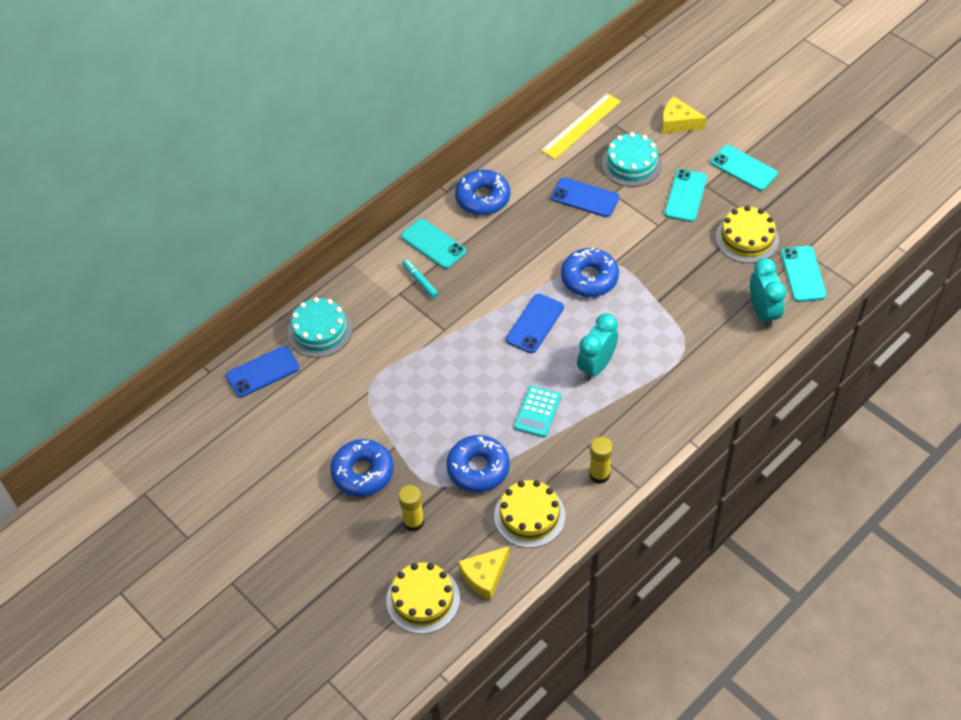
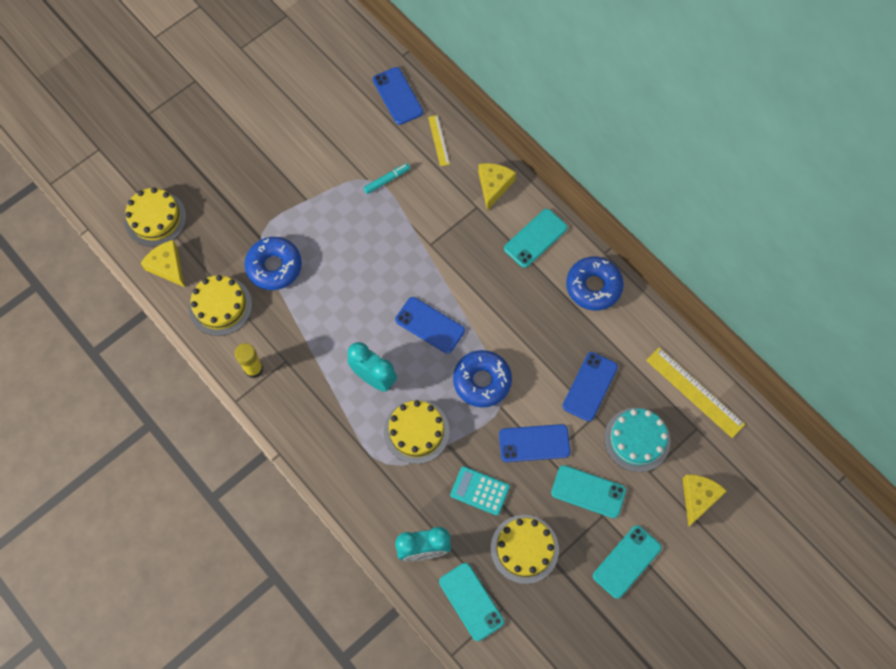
camera: 90 degrees right, 15 degrees up
(320, 330) = (439, 140): turquoise cake -> yellow ruler
(363, 472) = (283, 174): blue donut -> none
(374, 280) = (493, 186): none -> yellow cheese
(413, 522) = (229, 213): yellow glue stick -> none
(420, 281) = (490, 225): turquoise marker -> turquoise marker (387, 180)
(537, 412) = (328, 320): turquoise calculator -> turquoise calculator (480, 491)
(646, 236) = (534, 443): none -> blue phone
(648, 326) = (416, 431): none -> yellow cake
(803, 274) = (471, 601): turquoise phone -> turquoise phone turned 60 degrees clockwise

